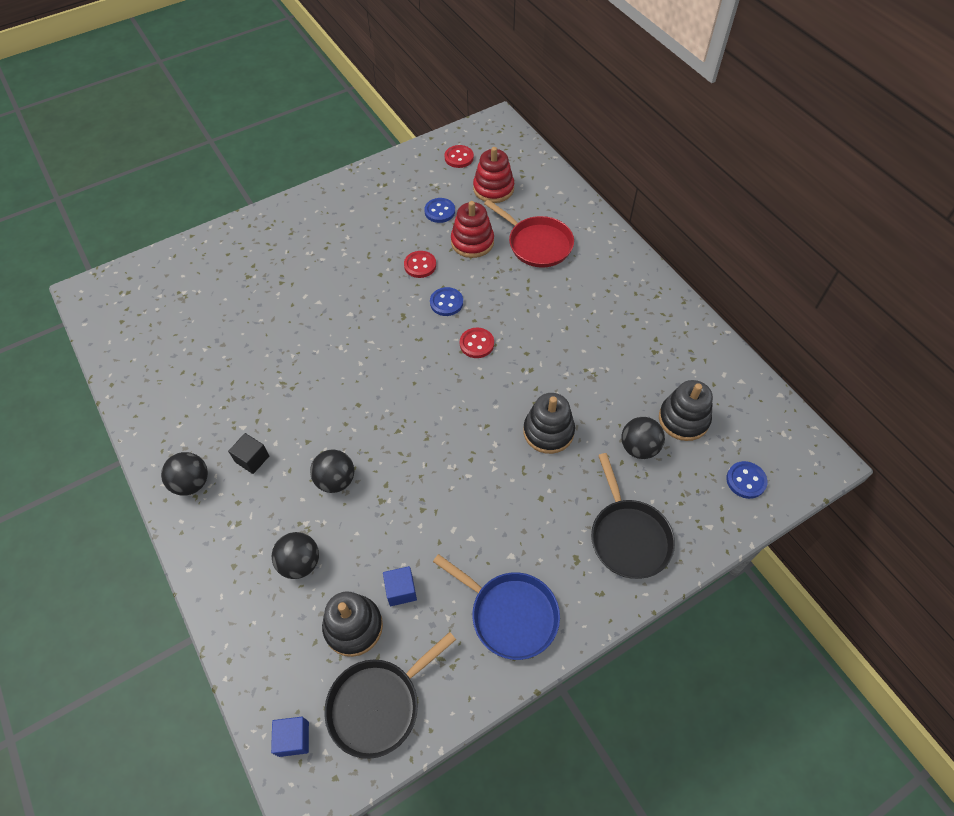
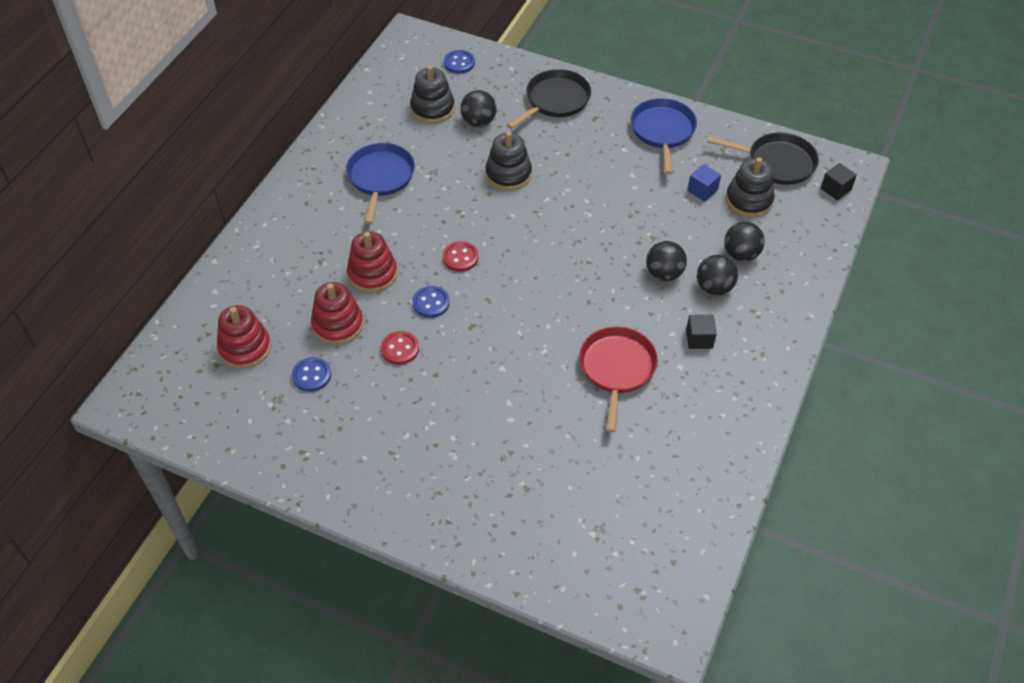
camera: 125 degrees left, 5 degrees down
(192, 483) = (755, 364): black ball -> black ball (714, 287)
(293, 738) = (835, 189): blue cube -> black cube
(459, 157) = (210, 406): red button -> none
(505, 282) = (372, 274): none -> red stacking toy
(537, 244) = (305, 274): red pan -> red pan (617, 369)
(612, 335) = (380, 177): none -> blue pan

